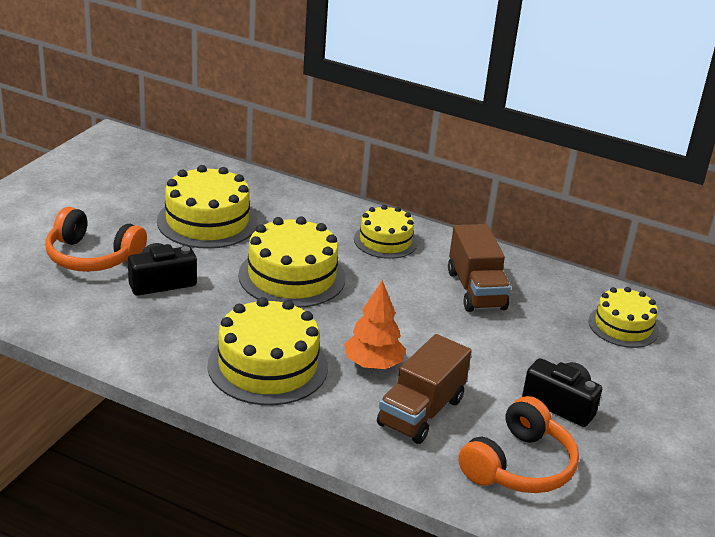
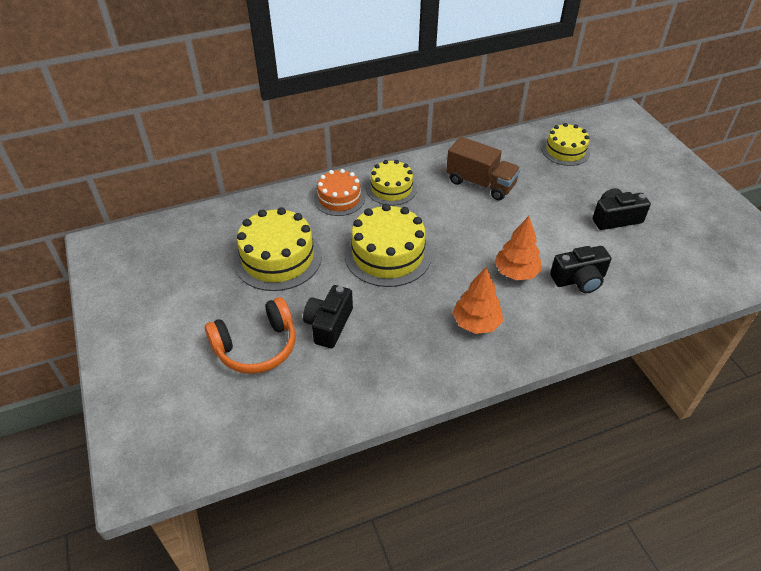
camera: 45 degrees left, 15 degrees up
(267, 366) = (476, 323): yellow cake -> orange tree
(328, 219) = (339, 198): none -> orange cake
(421, 412) = (579, 280): brown truck -> black camera
(519, 466) = (656, 269): orange headphones -> none

